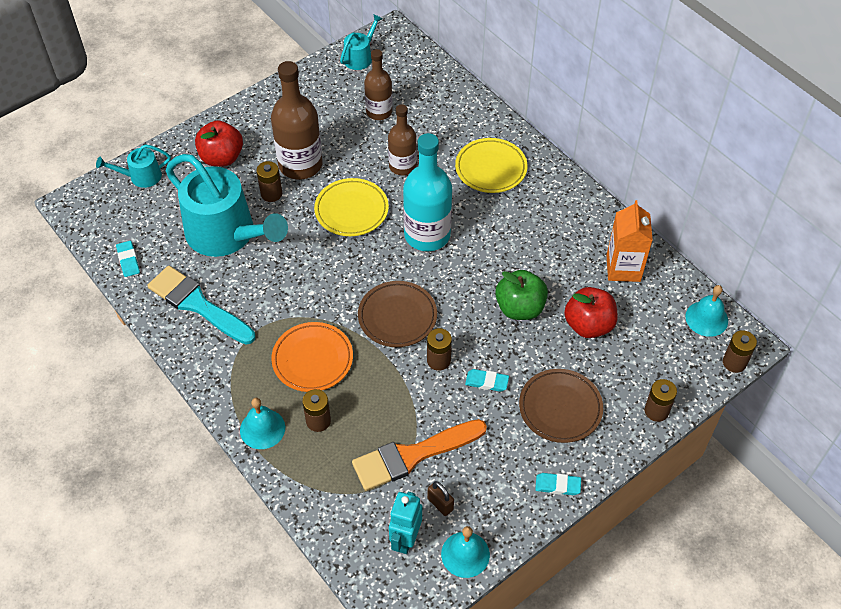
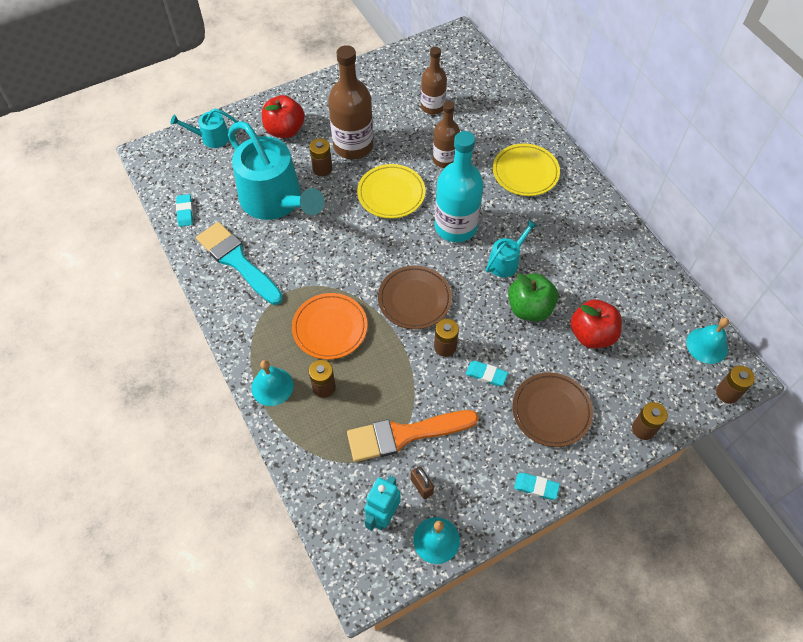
camera: 10 degrees right, 5 degrees up
(360, 57) = (424, 55): turquoise watering can -> turquoise watering can (506, 261)
(623, 268) = (634, 284): orange carton -> none

